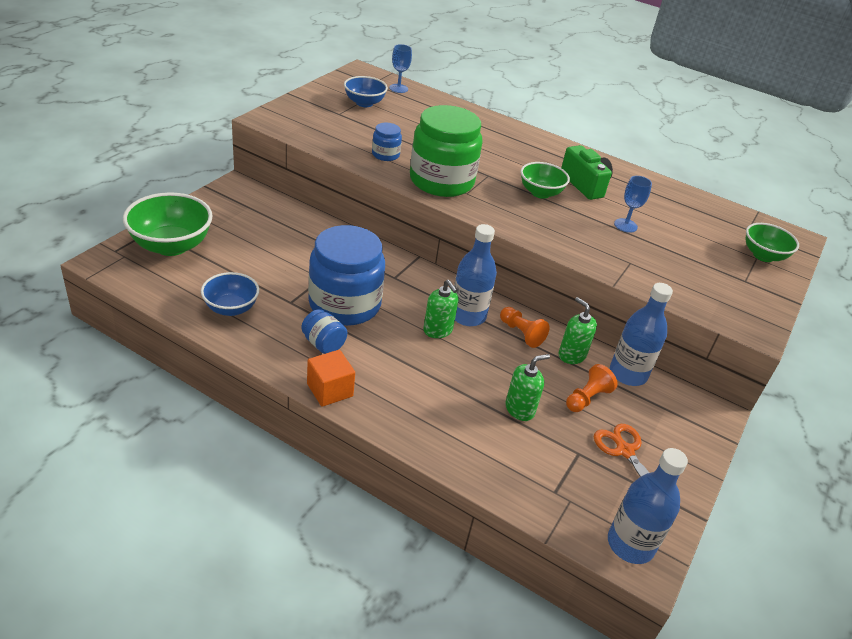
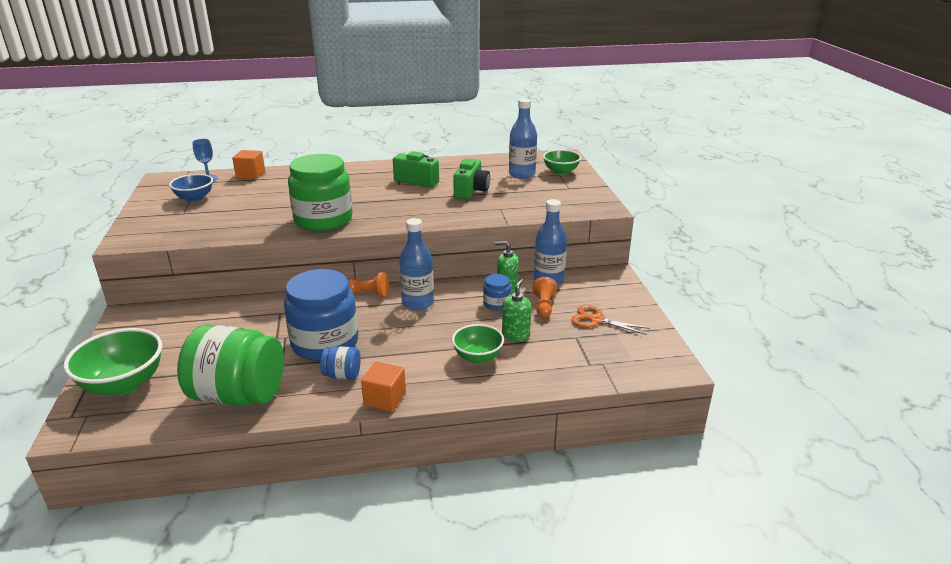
camera: 35 degrees left, 10 degrees down
(231, 308) = (238, 395): blue bowl -> green jar
(385, 155) = (259, 222): blue jar -> blue jar (496, 304)
(437, 101) = (250, 175): none -> orange cube
(438, 330) = (410, 322): green soap dispenser -> none
(521, 333) = (463, 294): orange pawn -> orange pawn (369, 293)
(540, 193) = (397, 197): green bowl -> green bowl (477, 357)
(625, 225) = (471, 191): blue goblet -> green camera
(630, 544) = (657, 363): blue bottle -> blue bottle (522, 174)

